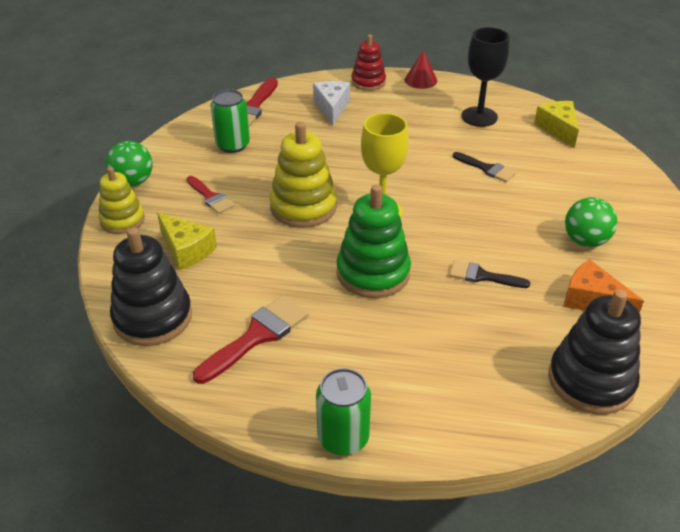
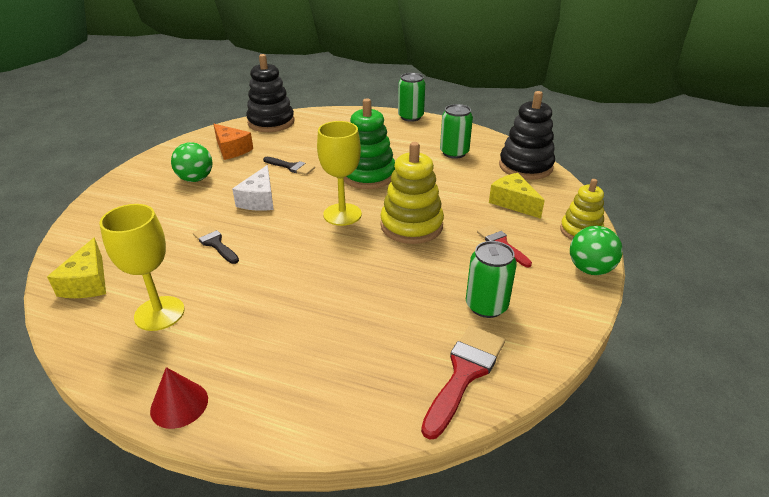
camera: 170 degrees left, 5 degrees down
(257, 336) = (454, 153): red brush -> green can
(332, 108) = (346, 356): white cheese -> white cheese (259, 200)
(368, 82) = (266, 412): red stacking toy -> none
(479, 117) = (159, 313): black goblet -> yellow goblet

